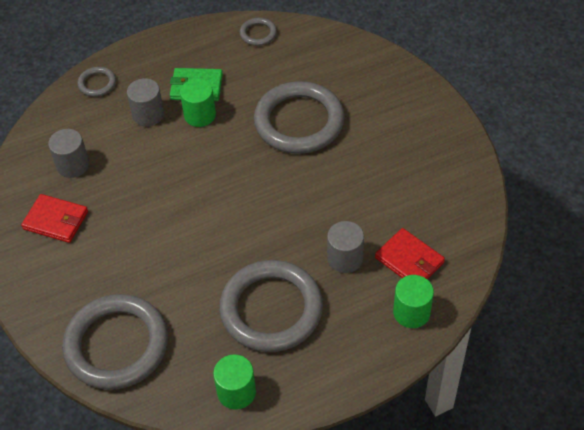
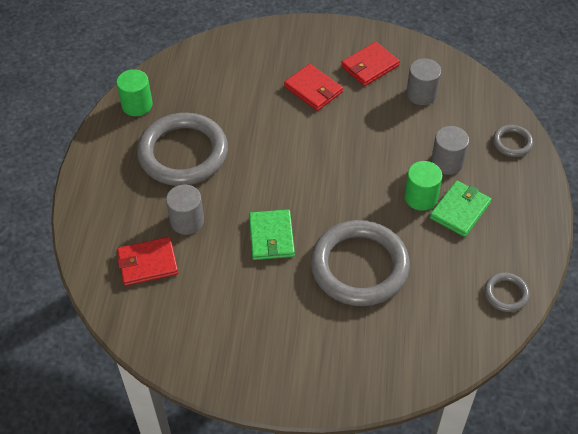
camera: 120 degrees right, 0 degrees up
(116, 345) = (230, 60): grey ring -> none
(117, 249) = (313, 89): none -> red wallet
(314, 190) = (271, 237): none -> green wallet
(411, 312) = (102, 236): green cylinder -> none

